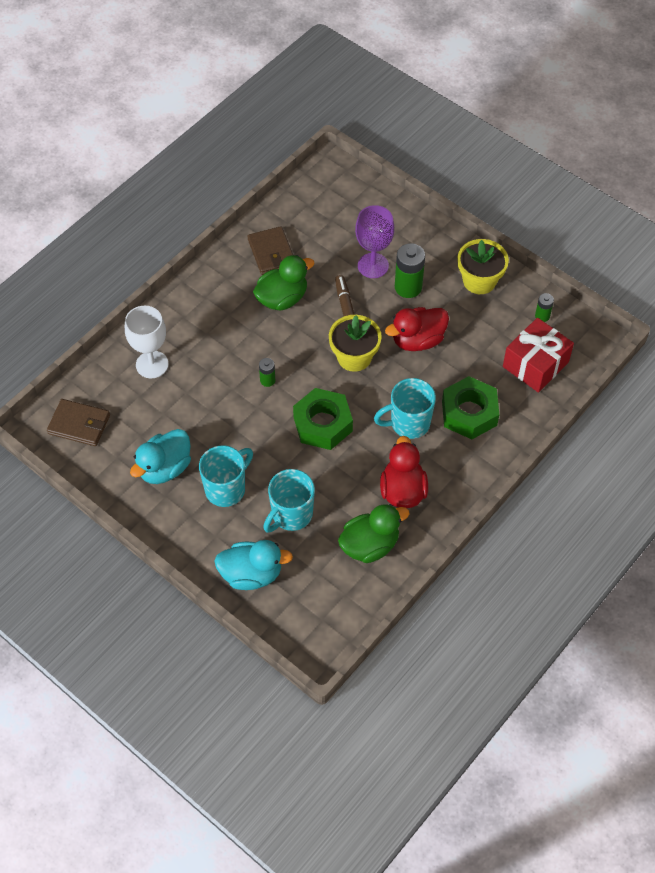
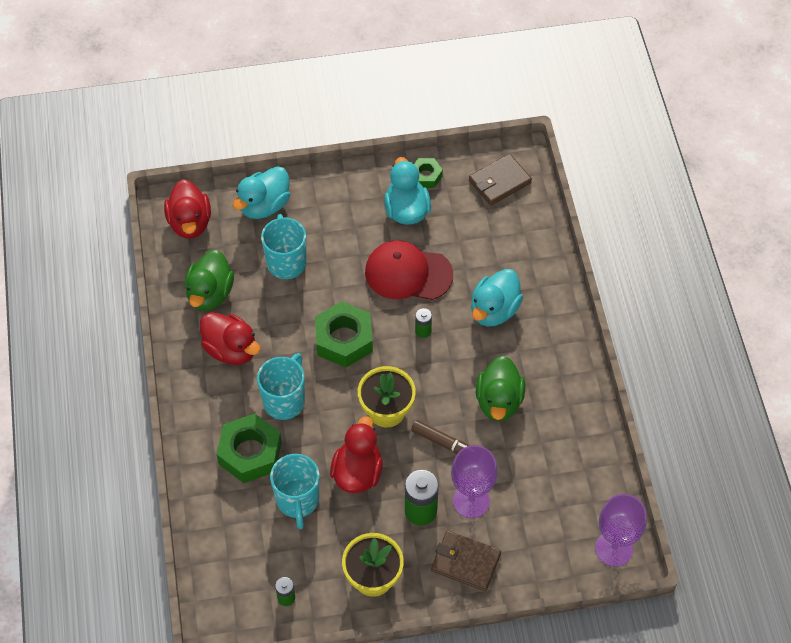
camera: 130 degrees right, 0 degrees up
(117, 479) = (426, 176): none -> green nut
(152, 364) = (514, 262): white goblet -> none
(208, 349) = (494, 310): none -> turquoise duck
(225, 425) = (408, 273): none -> red cap
(226, 489) = (349, 237): turquoise mug -> turquoise mug (297, 501)
(271, 253) = (559, 429): brown wallet -> brown wallet (465, 562)
(319, 617) = (190, 223): none -> red duck
(330, 176) = (614, 548): none -> purple goblet
(535, 364) = (244, 546): red gift -> none

